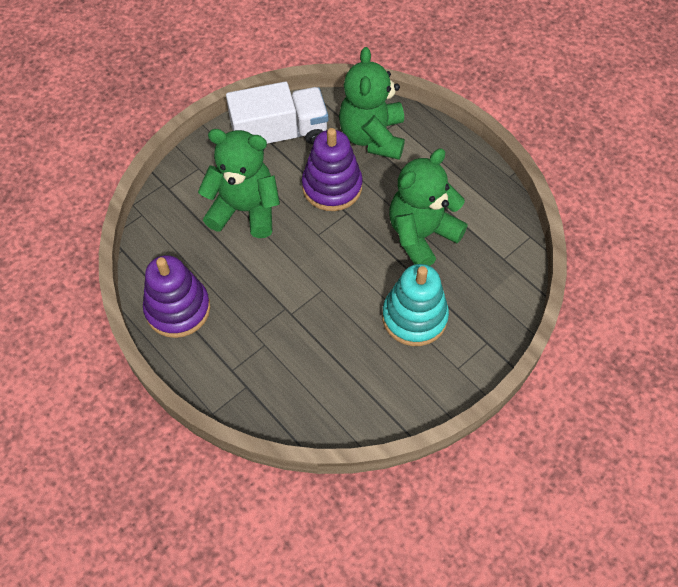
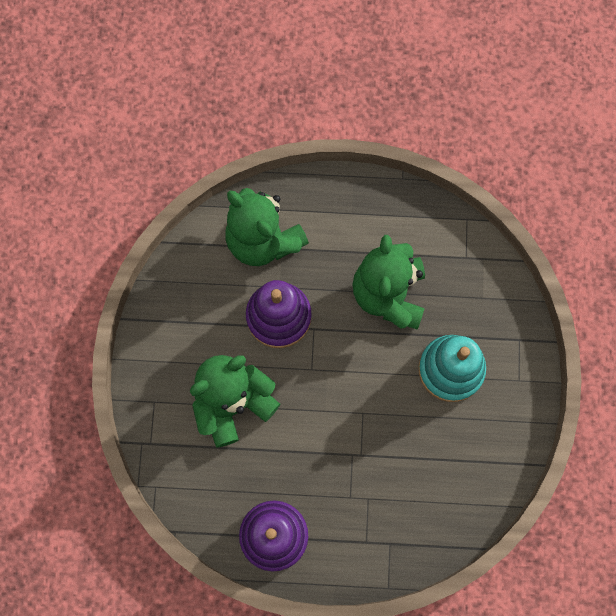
camera: 45 degrees left, 15 degrees up
(279, 134) = (186, 307): white truck -> none

